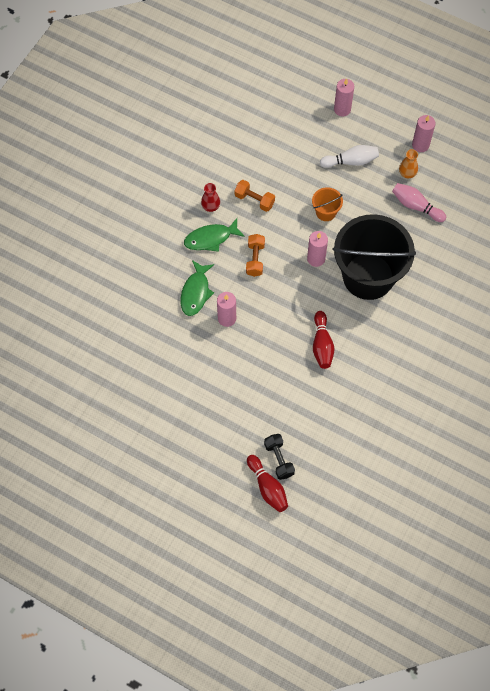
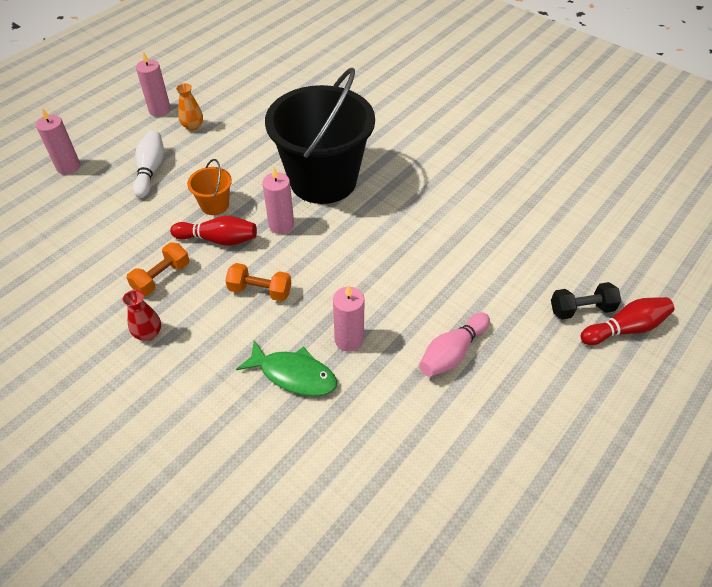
camera: 80 degrees left, 15 degrees down
(210, 238) = (205, 341): green fish -> none
(322, 345) = (411, 238): red bowling pin -> red bowling pin (218, 239)
(416, 206) = (240, 126): pink bowling pin -> pink bowling pin (452, 353)

